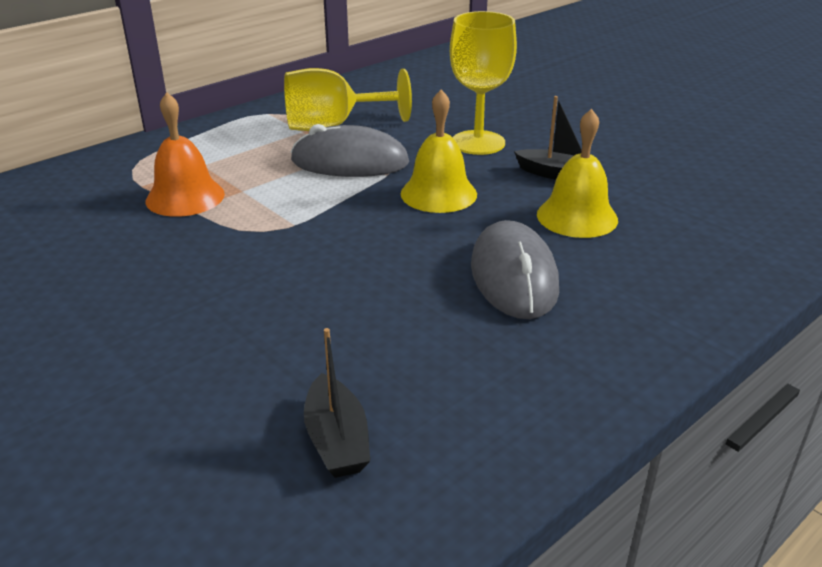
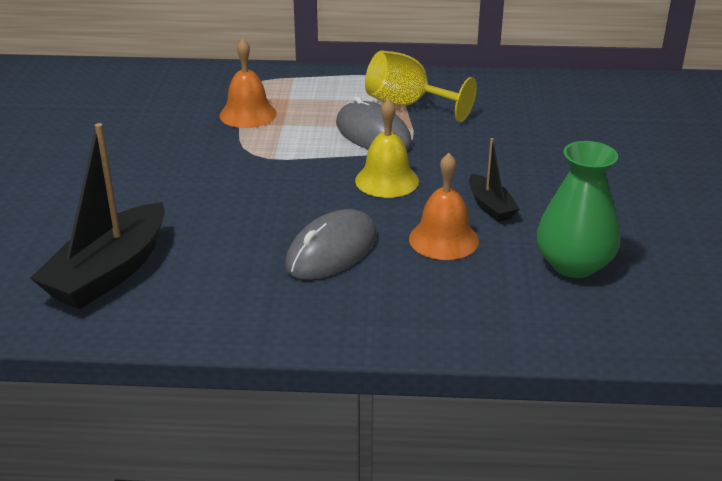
camera: 45 degrees right, 0 degrees up
(337, 440) = (109, 272): black boat -> black boat, size x1.96
(478, 143) = (481, 159): yellow goblet -> none
(577, 217) = (443, 239): yellow bell -> orange bell
(693, 186) = (574, 264): none -> green vase

